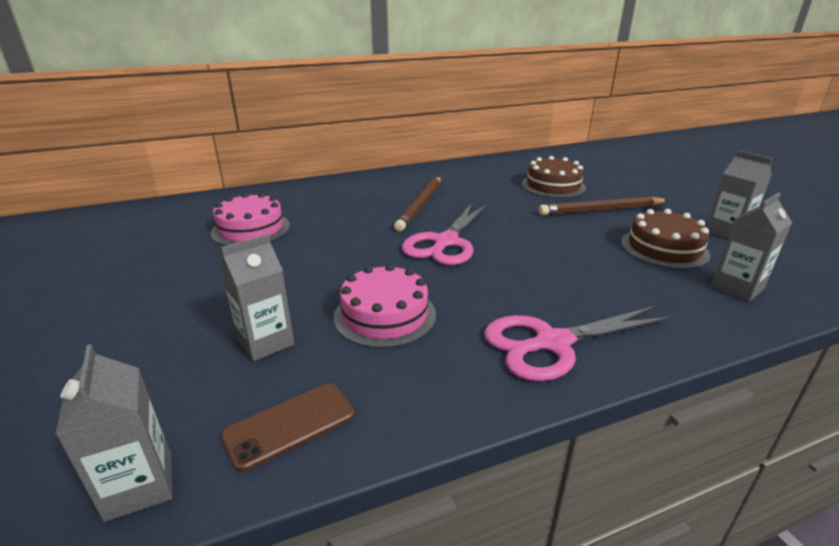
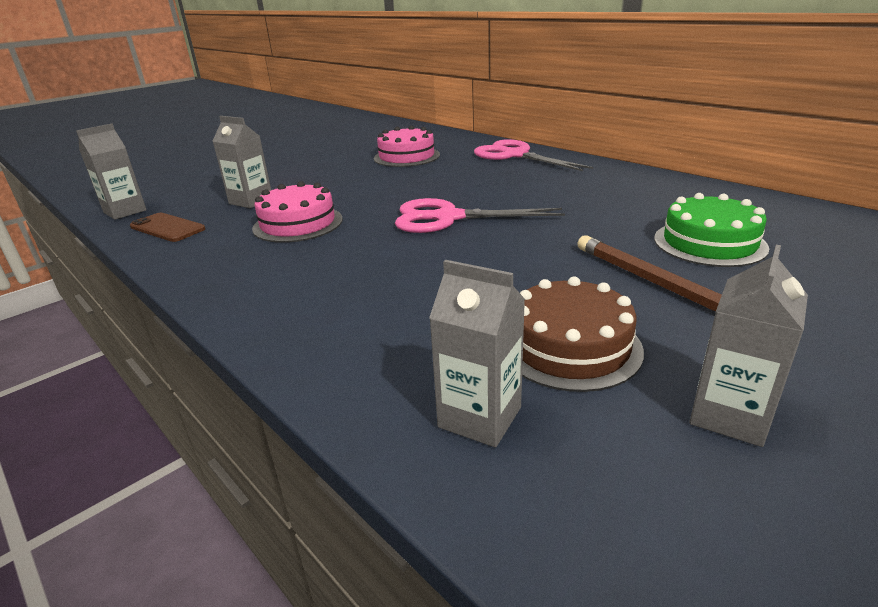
camera: 70 degrees right, 0 degrees up
(420, 205) = (526, 192): brown pencil -> none
(552, 343) = (277, 293): pink scissors -> pink scissors (515, 155)
(553, 186) = (709, 243): brown cake -> green cake

